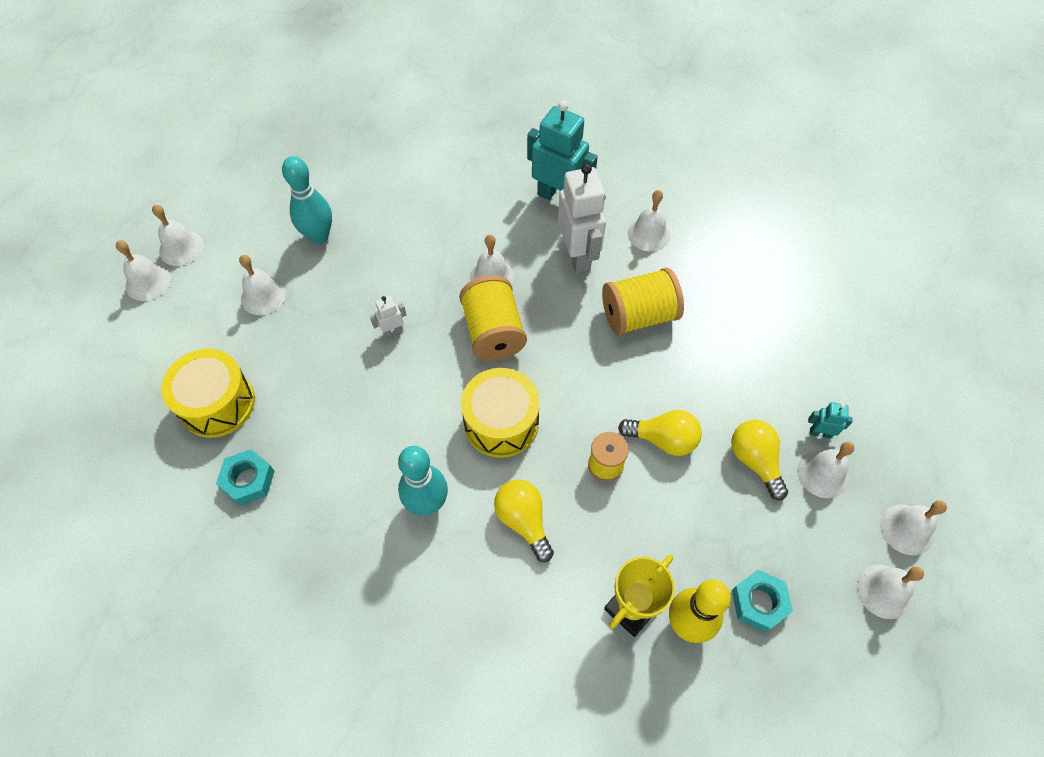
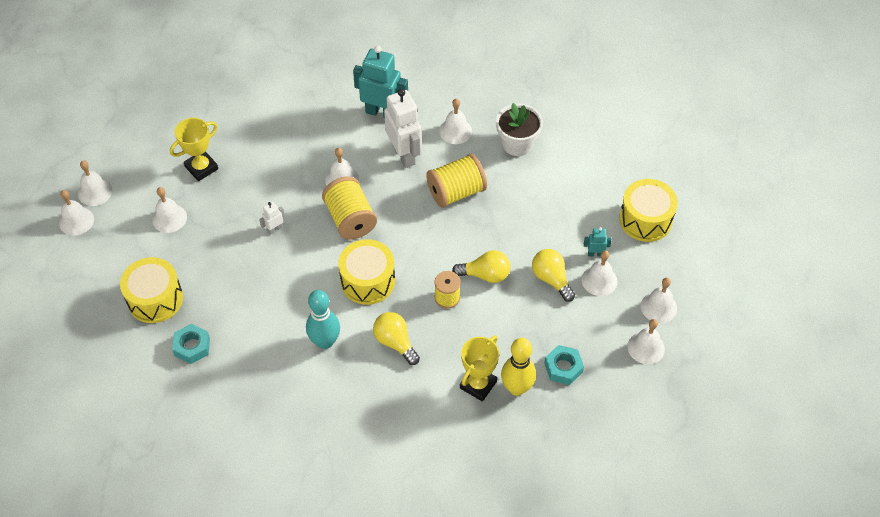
camera: 10 degrees left, 5 degrees down
(319, 236) = (201, 168): turquoise bowling pin -> yellow trophy
(727, 262) = (517, 144): none -> white flower pot
(895, 393) = (645, 219): none -> yellow drum

